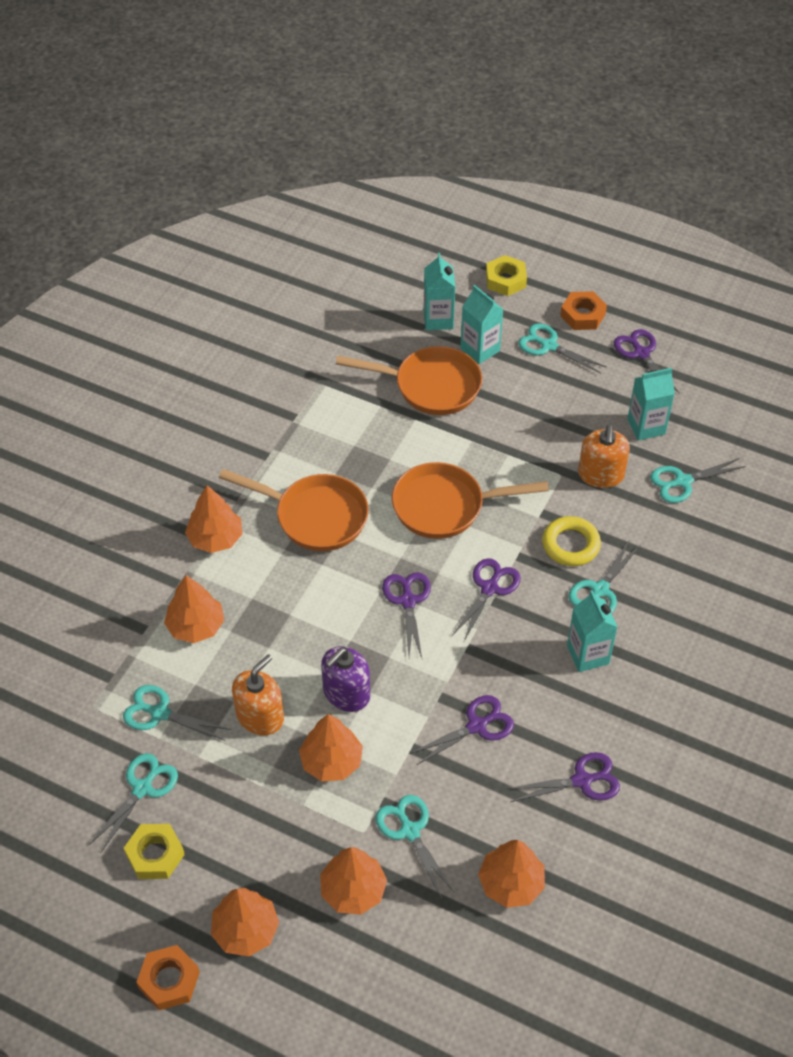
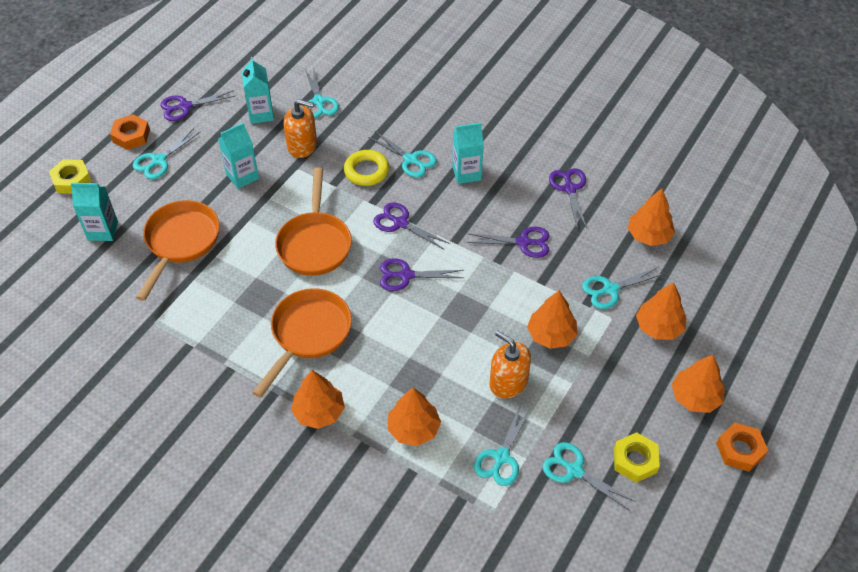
camera: 85 degrees left, 0 degrees up
(346, 693) = (490, 322): purple soap dispenser -> none
(477, 726) = (523, 242): purple scissors -> purple scissors turned 120 degrees clockwise
(480, 349) = (148, 205): turquoise carton -> turquoise carton (242, 176)

